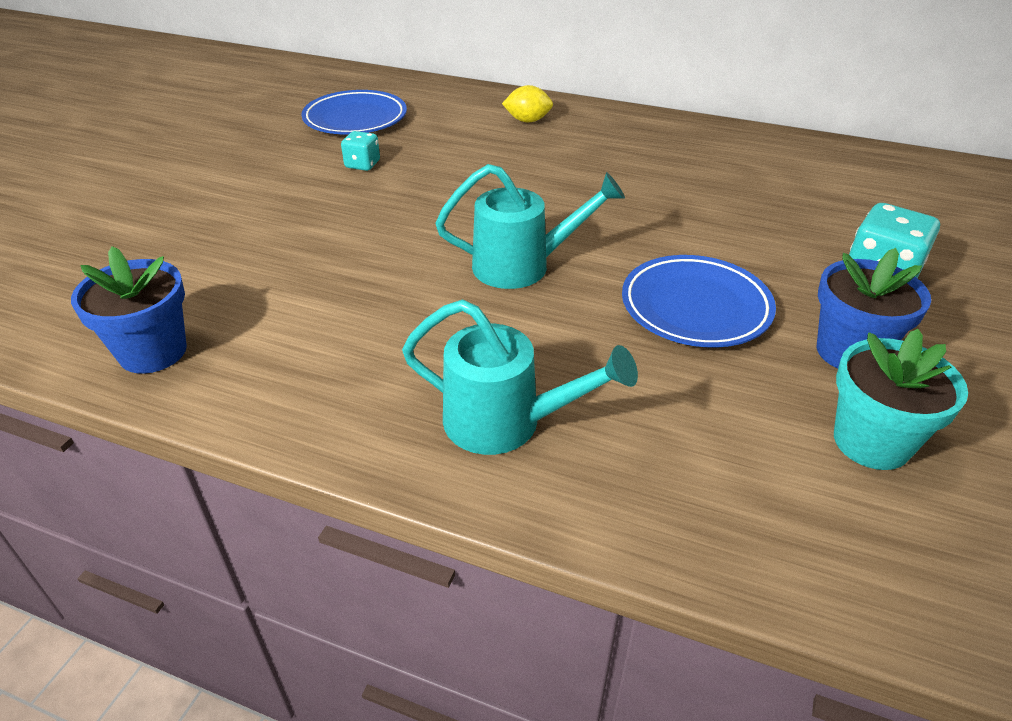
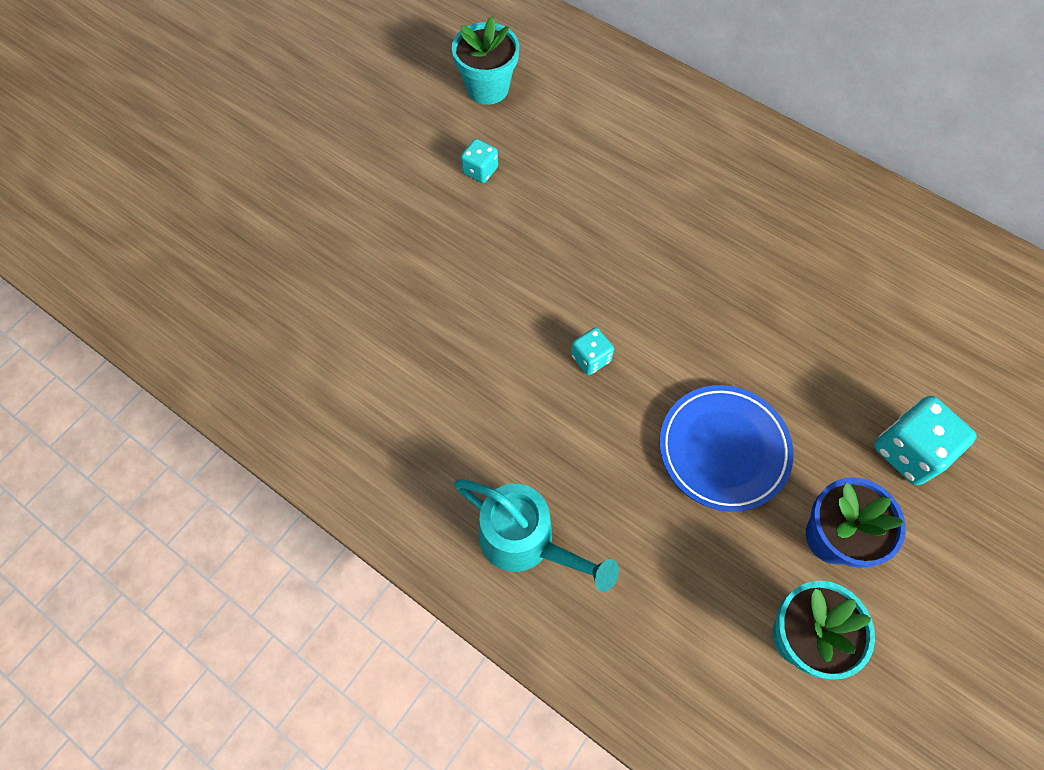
camera: 15 degrees right, 25 degrees up
(153, 352) = (274, 394): blue flower pot -> none
(355, 119) = (487, 88): blue plate -> turquoise flower pot
(523, 266) = (590, 358): turquoise watering can -> turquoise dice
(527, 121) = (660, 127): yellow lemon -> none

